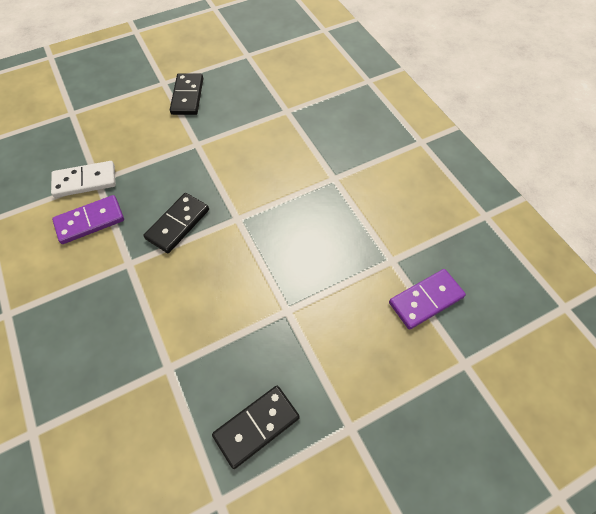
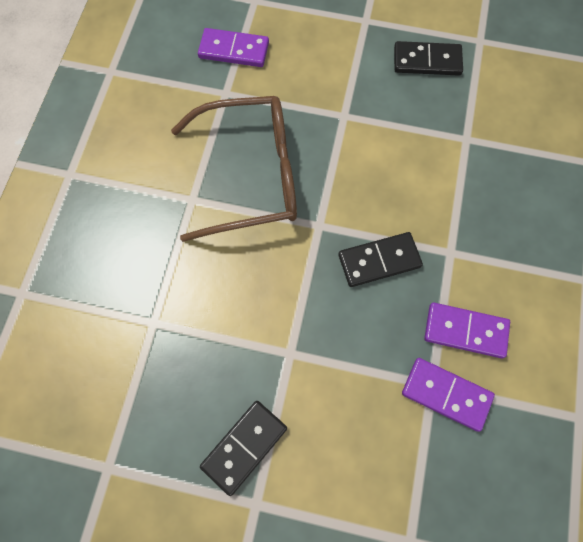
camera: 140 degrees left, 10 degrees up
(85, 181) = (446, 394): white domino -> purple domino
(313, 216) = (249, 176): none -> brown glasses

